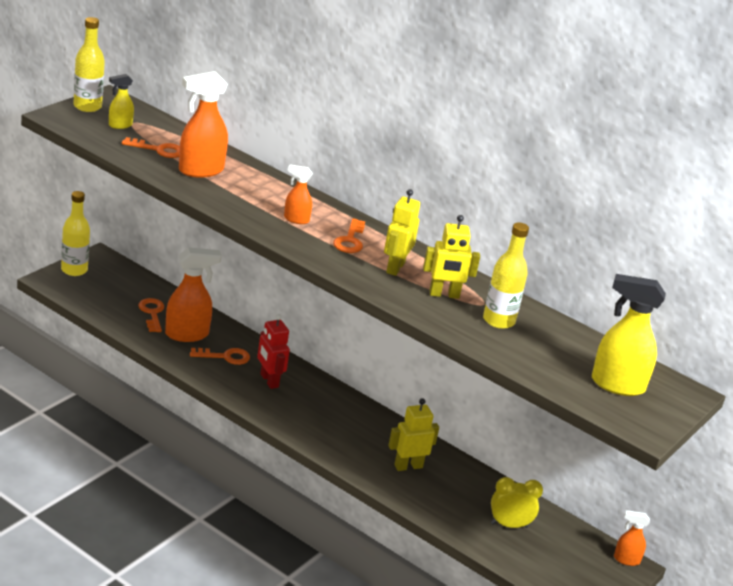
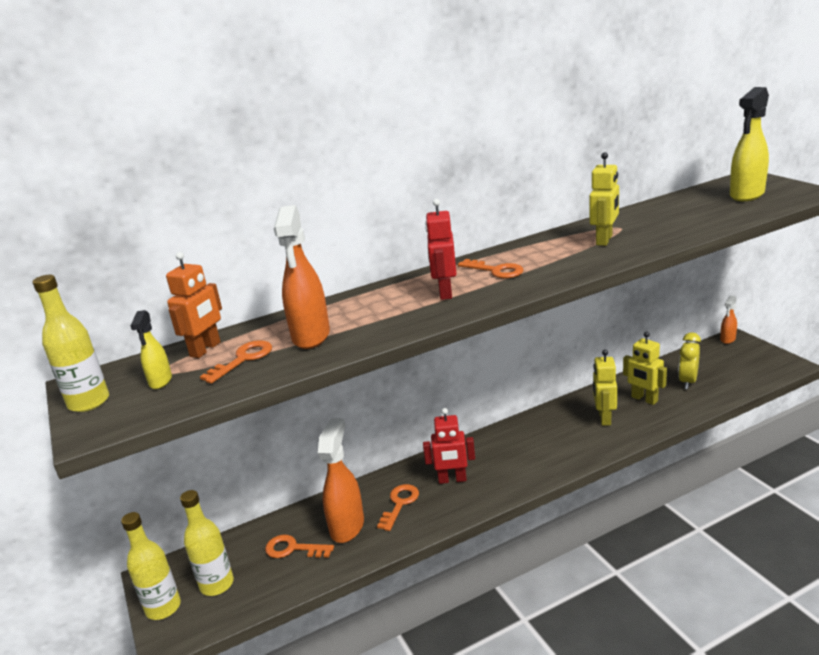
camera: 55 degrees left, 5 degrees down
(168, 132) = (206, 349): none -> orange robot
(296, 219) = (445, 293): orange spray bottle -> red robot
(395, 268) = (553, 255): yellow robot -> yellow robot (644, 399)
(498, 321) = (650, 224): yellow bottle -> yellow bottle (217, 584)

